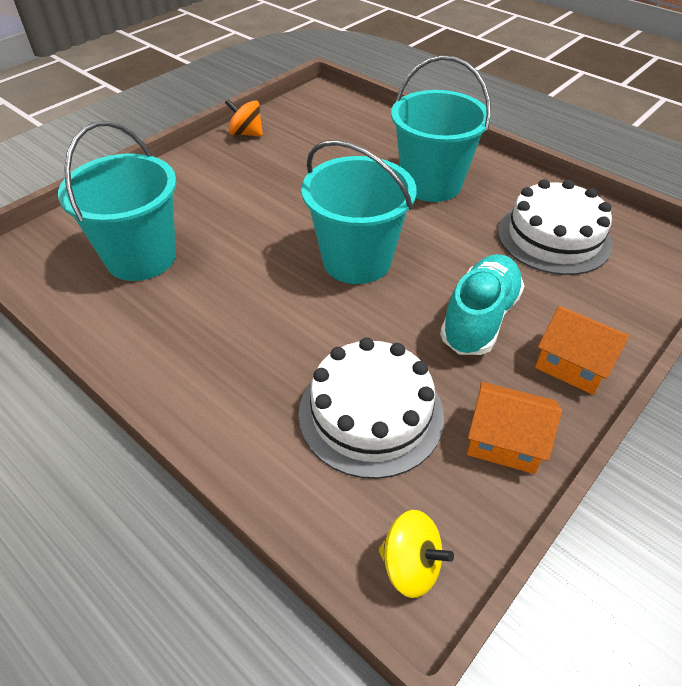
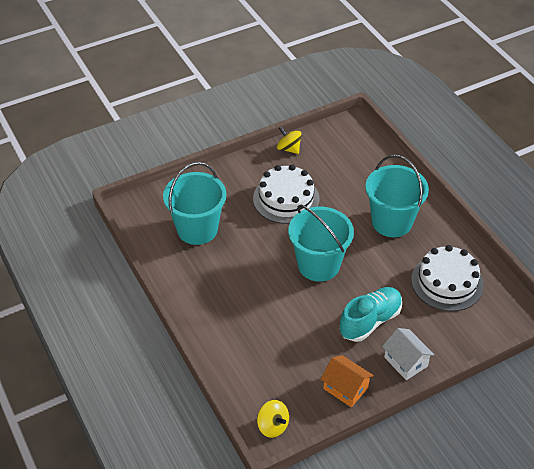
camera: 20 degrees right, 0 degrees up
(246, 133) = (289, 148): orange spinning top -> yellow spinning top
(371, 413) = (286, 355): white cake -> white cake (286, 199)
(572, 365) = (405, 362): orange house -> white house

